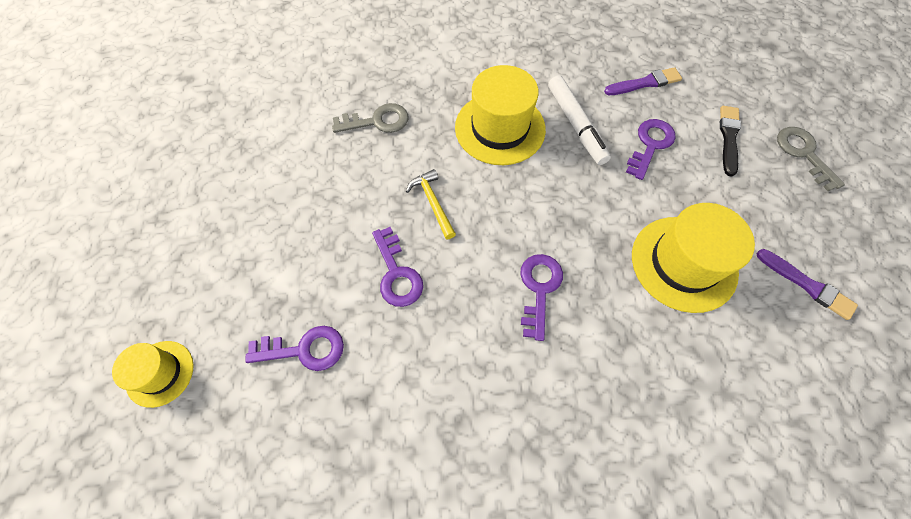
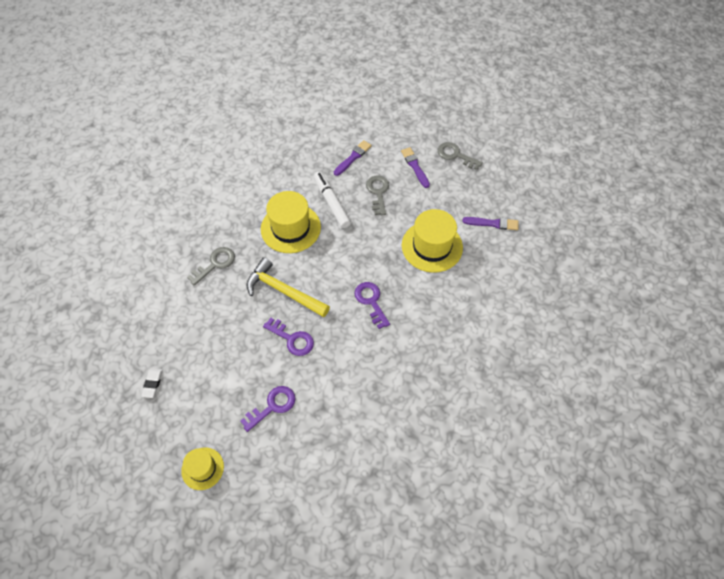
camera: 35 degrees left, 5 degrees down
(197, 222) = (152, 384): none -> white eraser
(433, 203) = (283, 291): yellow hammer -> yellow hammer, size x1.78
(576, 125) = (331, 203): white marker -> white marker turned 150 degrees counterclockwise
(650, 145) = (378, 192): purple key -> grey key
(728, 138) = (415, 166): black brush -> purple brush

